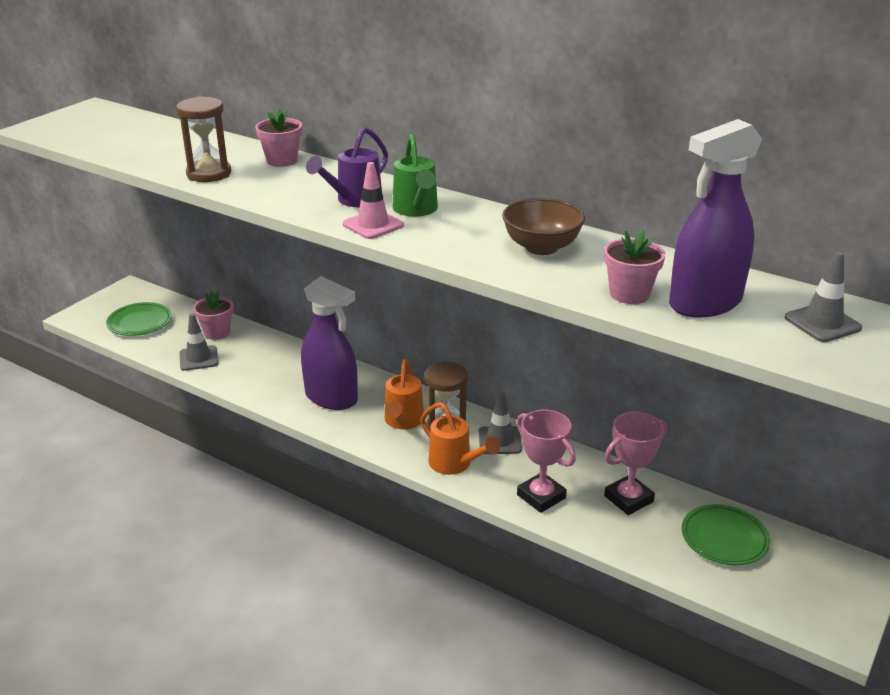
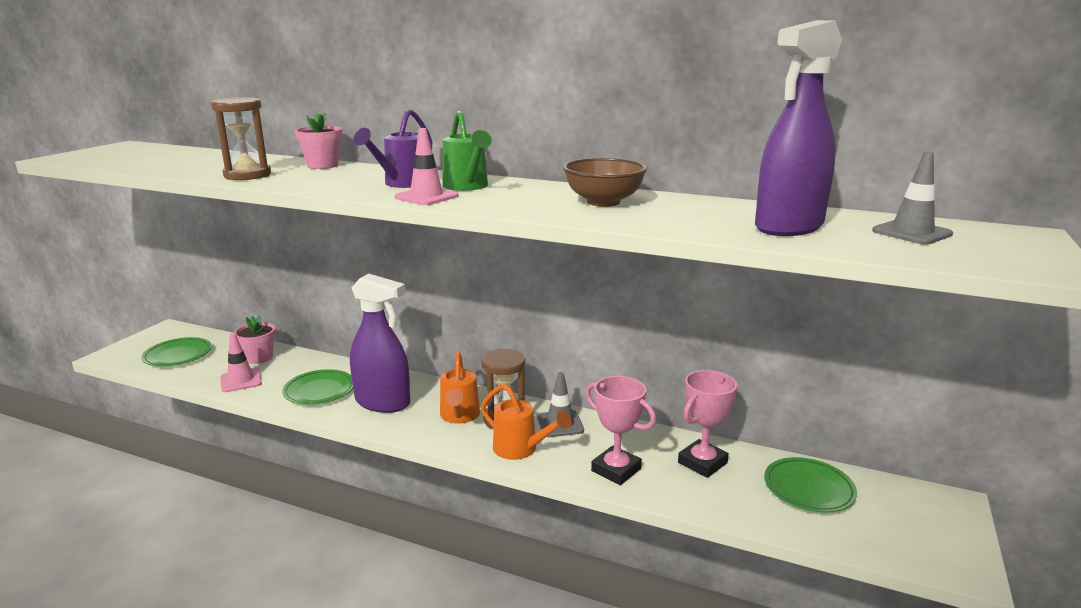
camera: 10 degrees left, 10 degrees down
(198, 358) = (241, 380): grey traffic cone -> pink traffic cone
(272, 378) = (319, 391): none -> green plate
(629, 294) = (710, 225): pink flower pot -> none

